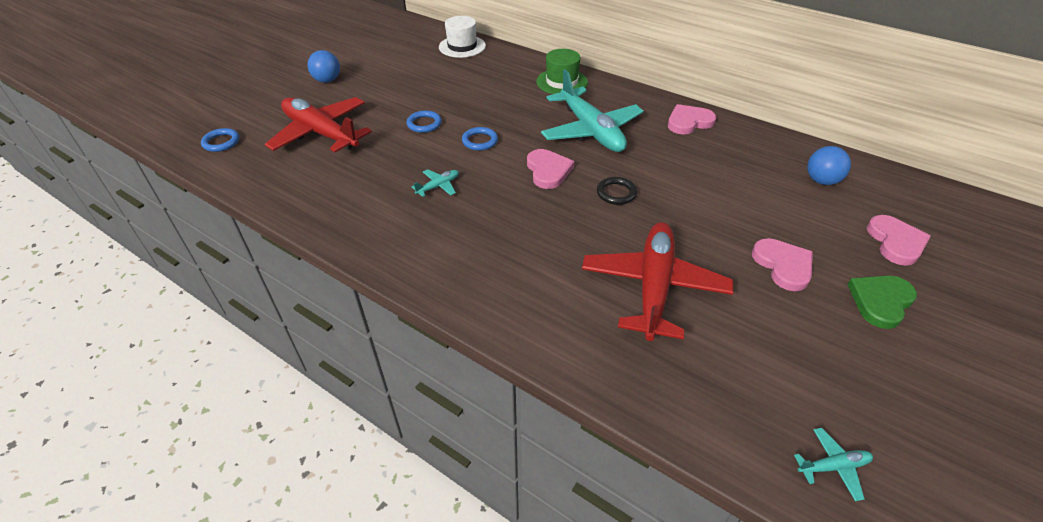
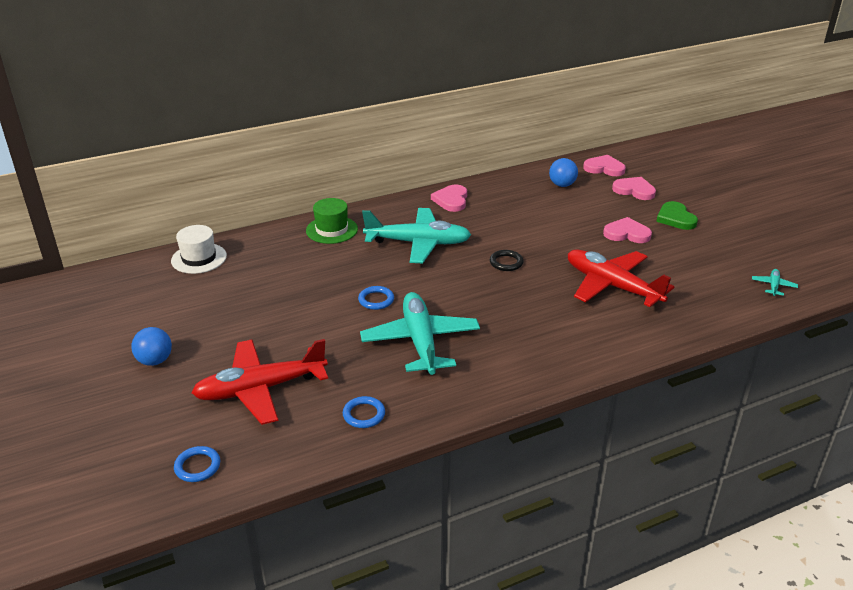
camera: 60 degrees left, 10 degrees down
(424, 124) = (315, 321): blue ring -> blue ring (364, 414)
(438, 186) = (420, 341): turquoise plane -> turquoise plane, size x2.49
(548, 171) = (451, 281): pink heart -> pink heart (604, 168)

